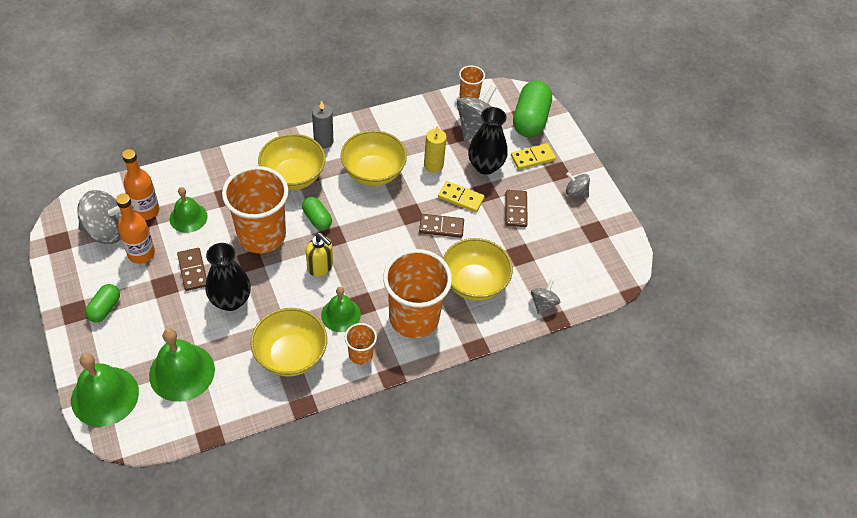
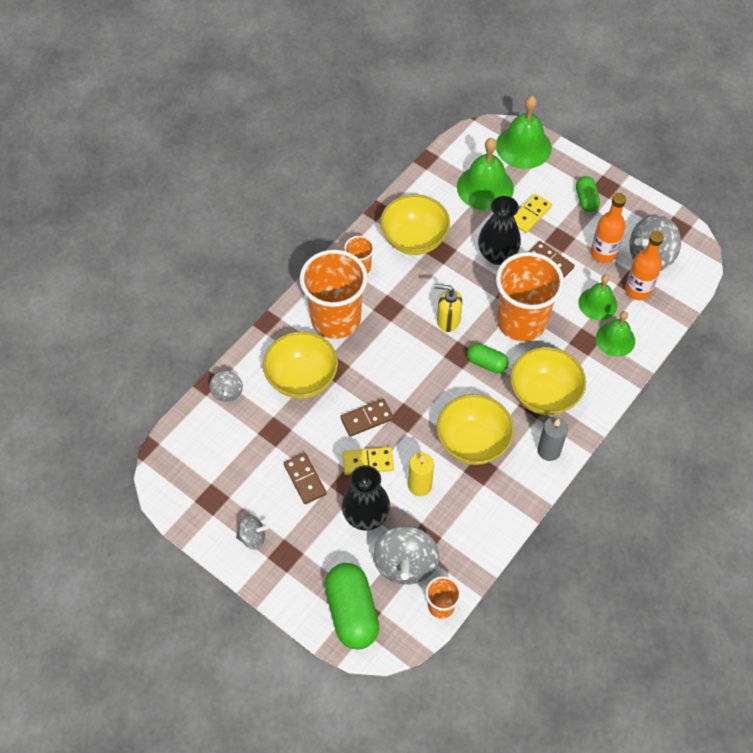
camera: 155 degrees right, 5 degrees up
(341, 315) = (399, 290): green bell -> green bell (615, 339)
(532, 158) = (321, 557): yellow domino -> yellow domino (530, 214)

